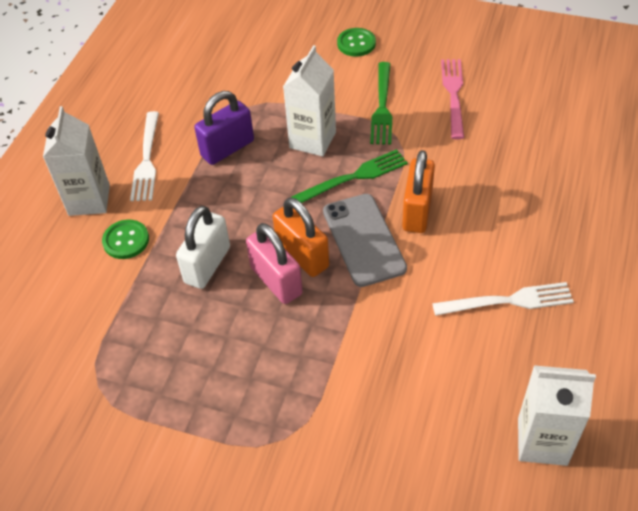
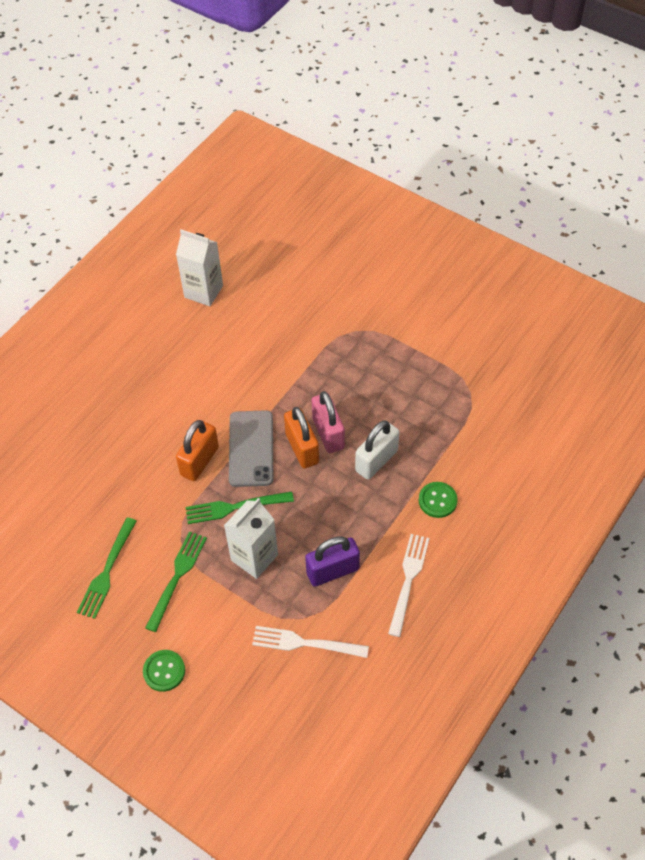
camera: 165 degrees left, 5 degrees up
(89, 200) = (465, 550): white carton -> none
(453, 94) = (107, 571): pink fork -> green fork
(508, 301) = (173, 375): white fork -> white fork (304, 643)

